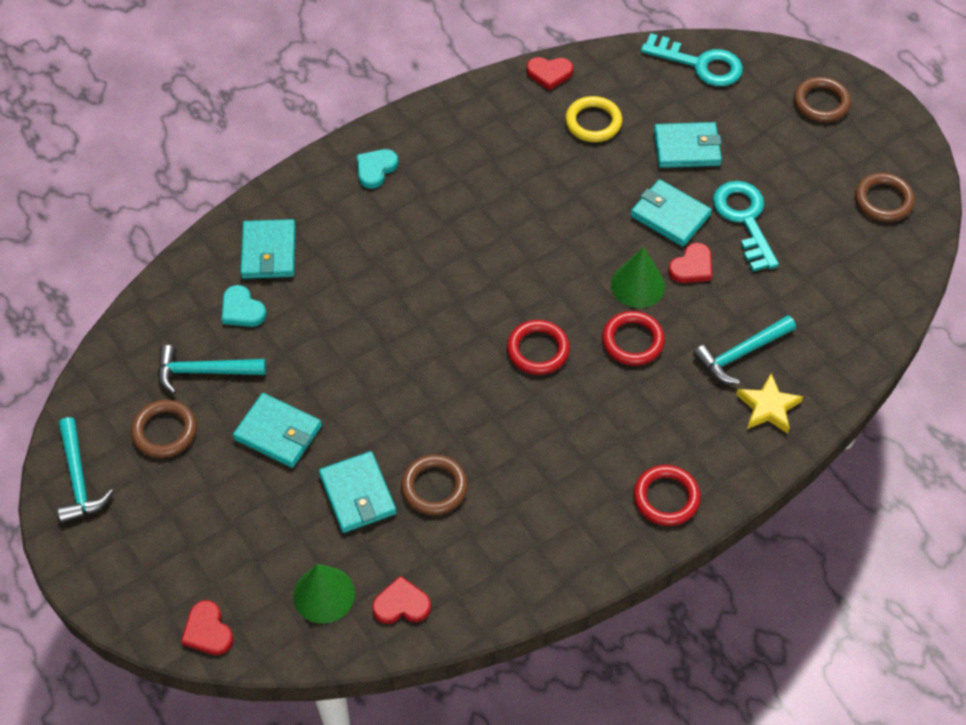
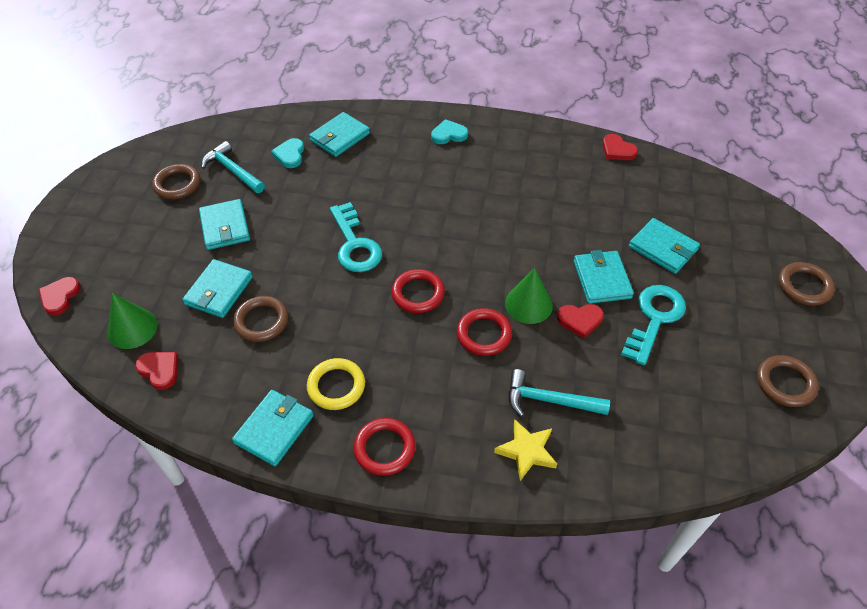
camera: 45 degrees right, 5 degrees down
(78, 479) = (113, 176): turquoise hammer -> none
(564, 561) = (274, 429): none -> turquoise wallet
(593, 122) = (614, 193): yellow ring -> yellow ring (336, 386)
(700, 64) = (732, 206): turquoise key -> turquoise key (355, 244)

